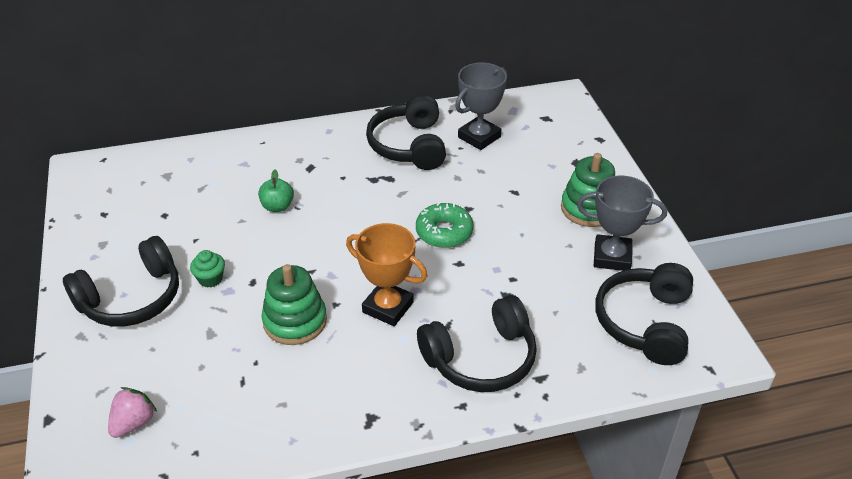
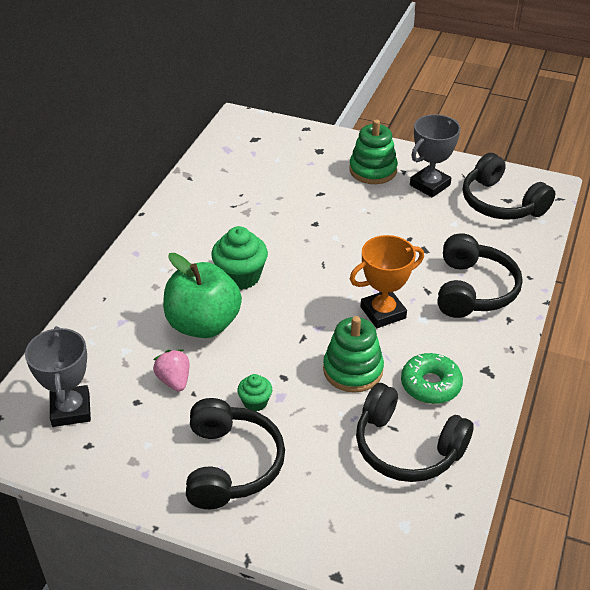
camera: 55 degrees left, 0 degrees up
(134, 423) = (387, 515): pink strawberry -> pink strawberry (174, 380)
(277, 206) = (203, 324): green apple -> green apple, size x2.15
(353, 198) = (240, 276): none -> green cupcake
(409, 145) = (208, 218): black headphones -> black headphones (407, 447)
(444, 232) = (329, 247): green donut -> green donut (430, 385)
(479, 137) = (239, 179): grey trophy -> grey trophy (71, 410)

